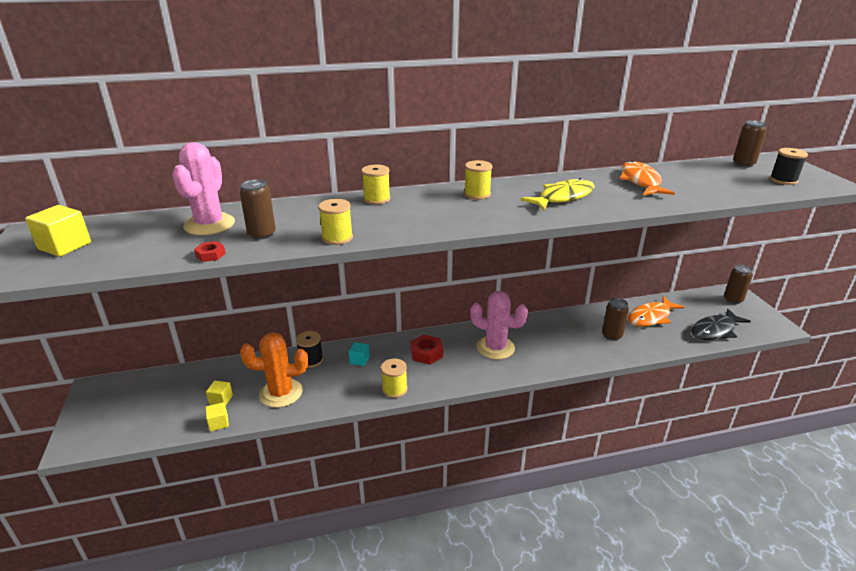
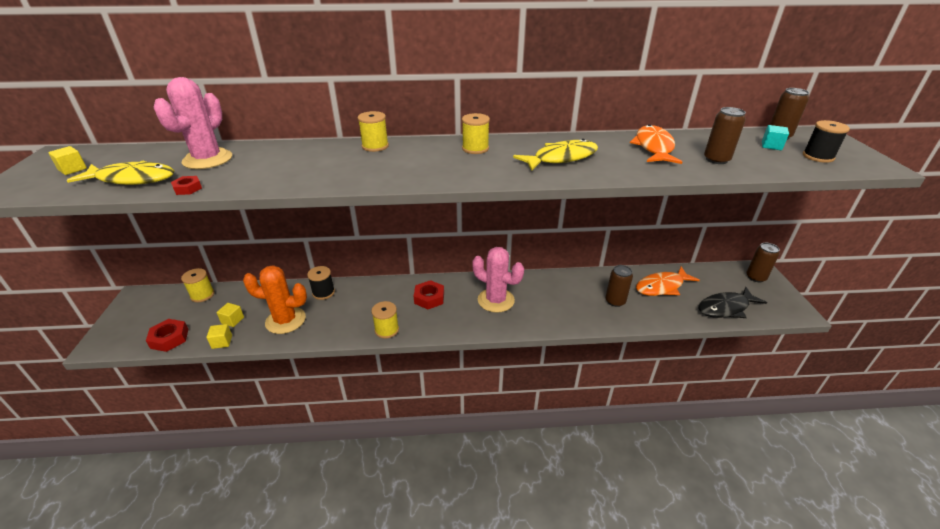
camera: 10 degrees right, 5 degrees up
(65, 246) = (72, 169): yellow cube -> yellow cube, size x0.60
(142, 250) = (132, 179): none -> yellow fish
(156, 427) = (169, 338): none -> red nut
(262, 234) = (247, 172): brown can -> brown can (716, 159)
(337, 238) = (313, 182): yellow spool -> yellow spool (202, 295)
(359, 360) = (366, 298): turquoise cube -> turquoise cube (771, 146)

